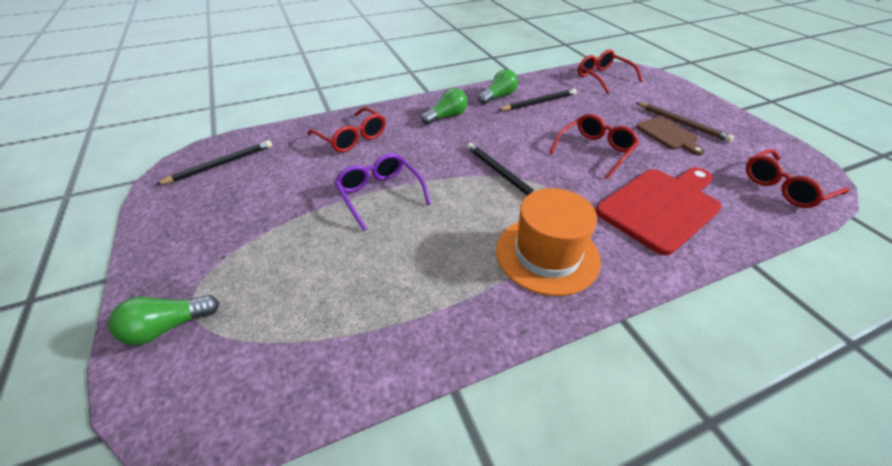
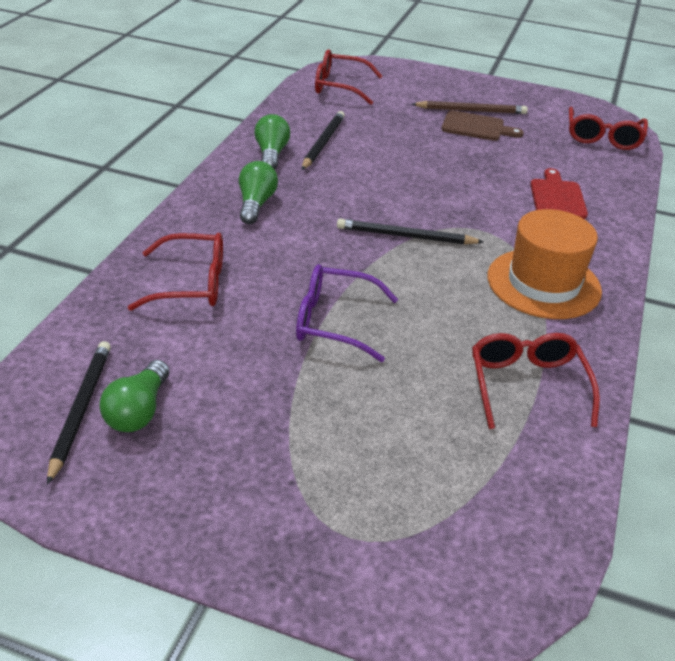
camera: 50 degrees left, 5 degrees down
(168, 327) = (366, 566): green light bulb -> green light bulb (138, 411)
(595, 150) = (445, 171): red glasses -> red glasses (527, 385)
(661, 207) = (557, 197): red cutting board -> red cutting board, size x0.57

